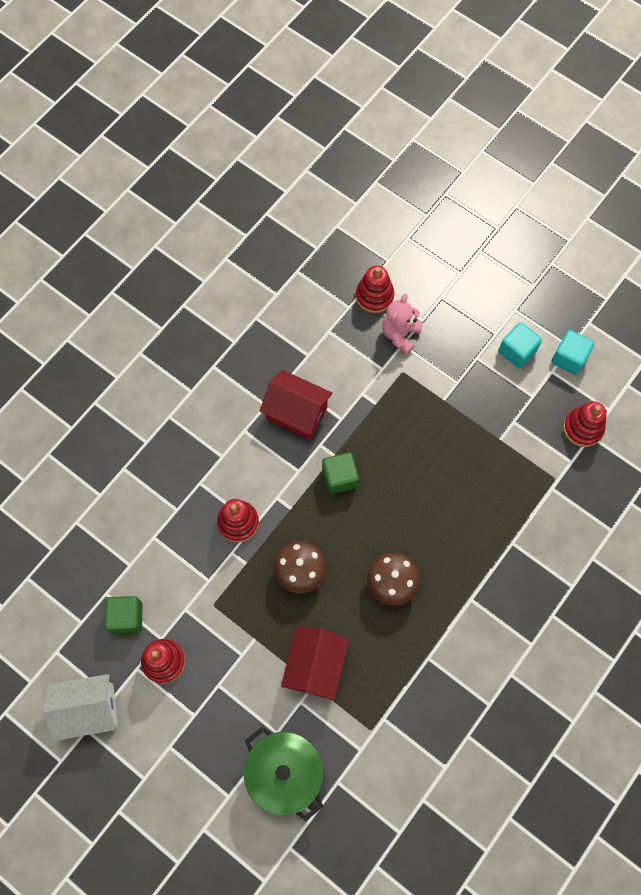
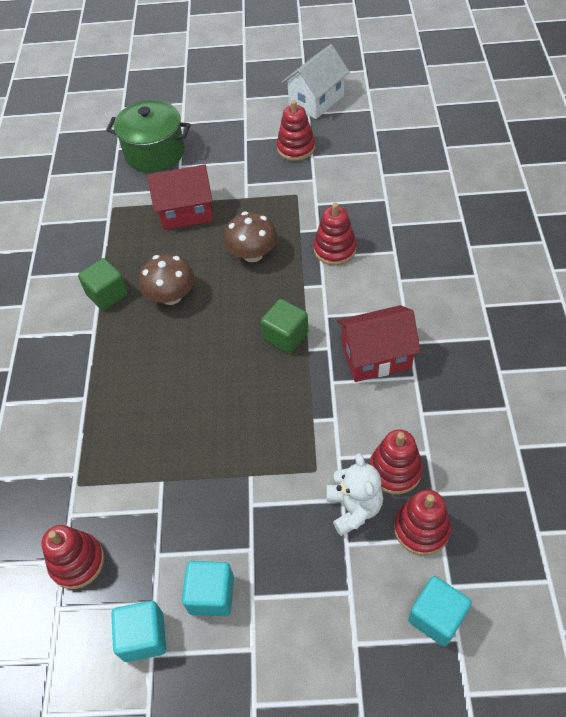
camera: 145 degrees right, 15 degrees down
(126, 617) = (348, 150): green cube -> green cube (107, 295)
(315, 666) = (186, 212): red house -> red house turned 75 degrees counterclockwise
(357, 336) = (395, 470): none -> red stacking toy
(400, 334) = (354, 508): pink teddy bear -> white teddy bear
(409, 253) = (436, 617): none -> turquoise cube

